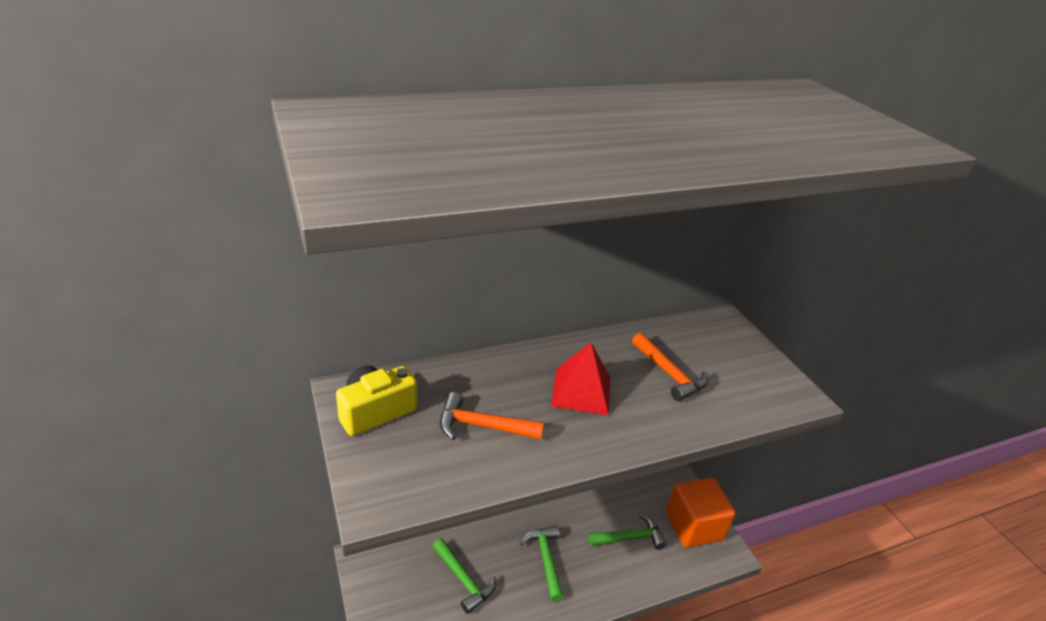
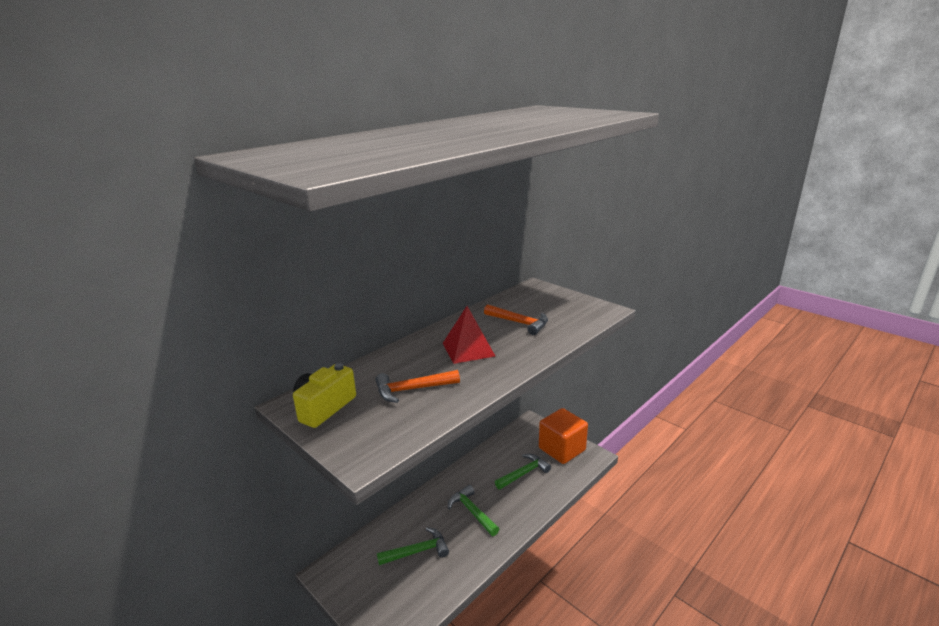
camera: 20 degrees left, 10 degrees down
(463, 580) = (417, 551): green hammer -> green hammer turned 45 degrees counterclockwise

